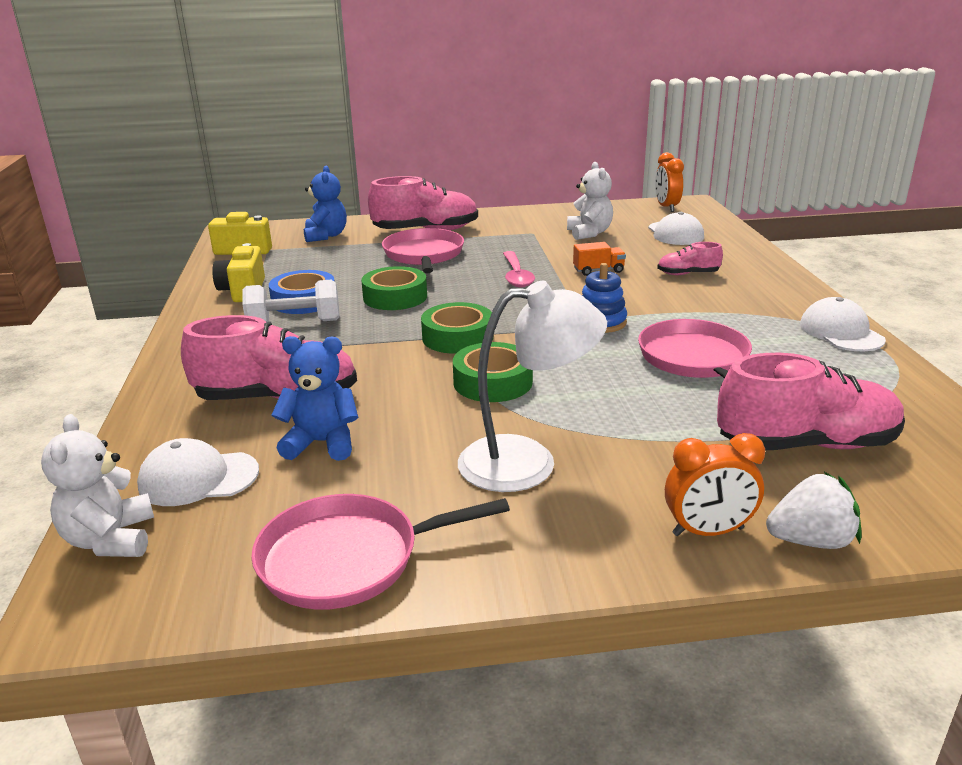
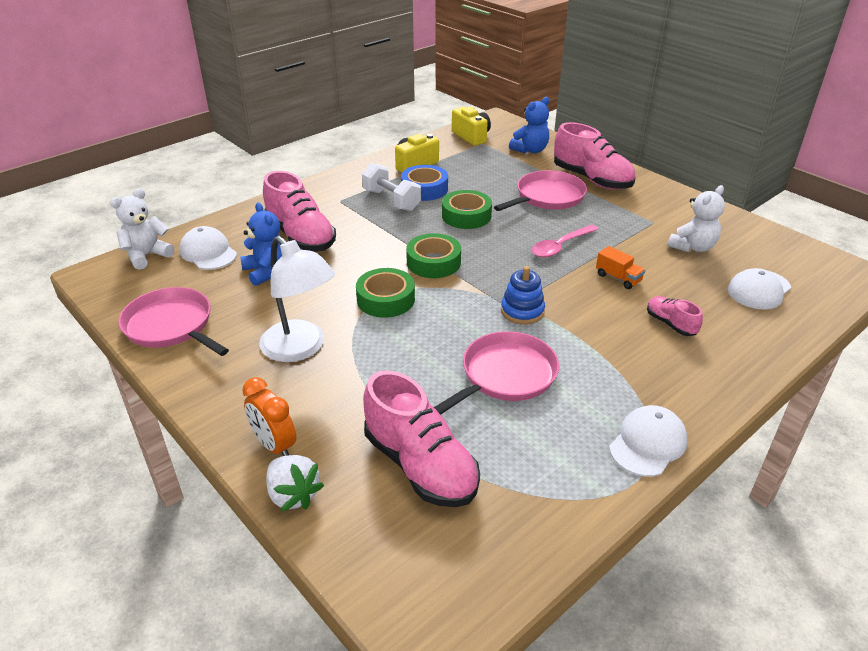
camera: 55 degrees right, 10 degrees up
(666, 207) = (822, 264): orange clock -> none

